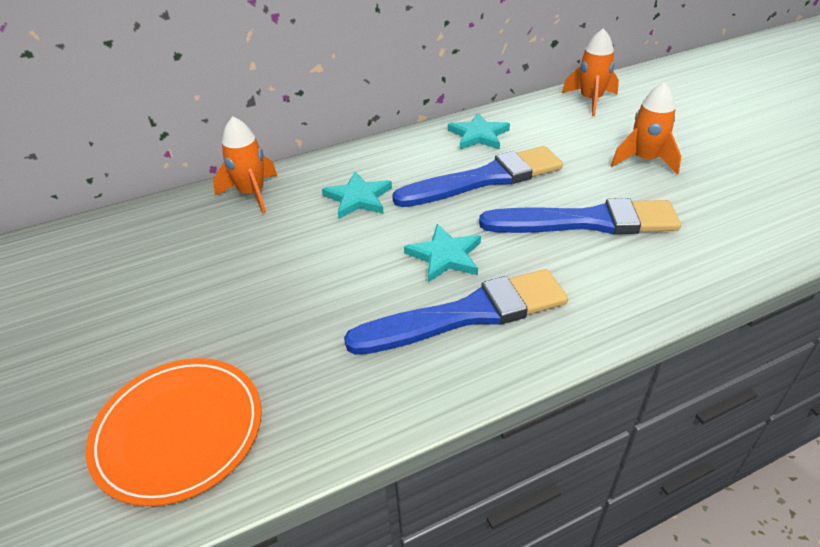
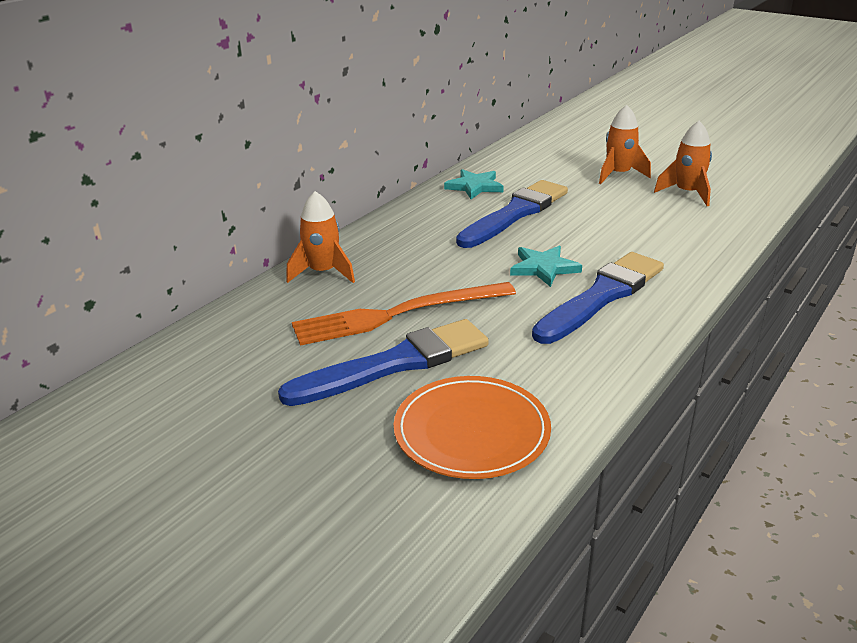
camera: 30 degrees left, 10 degrees down
(261, 263) = (398, 314): none -> orange fork
(358, 198) = (426, 251): turquoise star -> none
(586, 222) = (621, 221): blue brush -> blue brush (395, 364)
(590, 100) = (536, 145): orange rocket -> orange rocket (687, 193)

